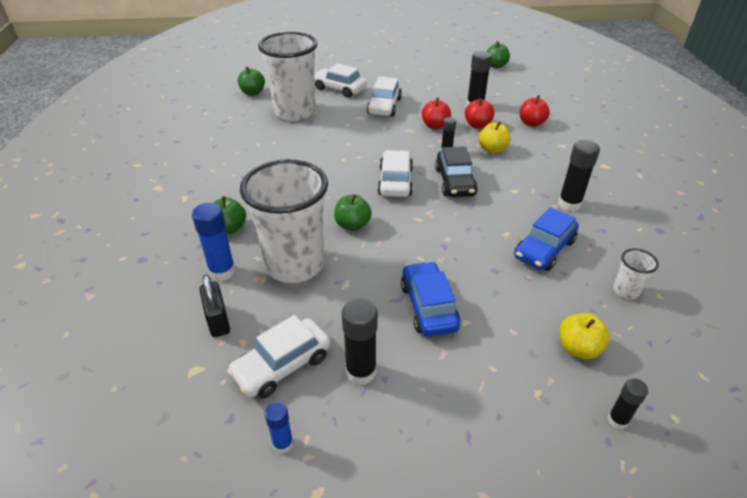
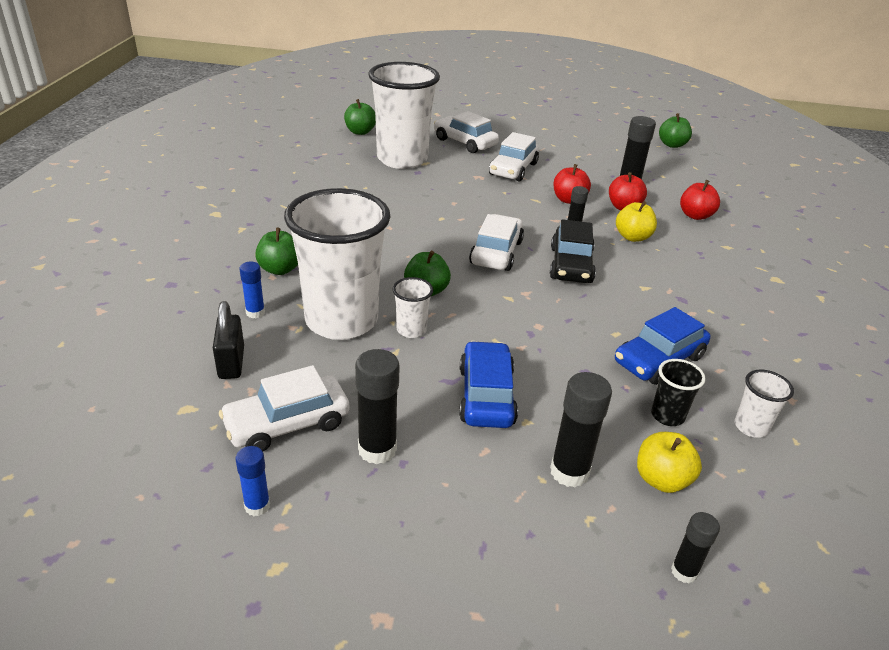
camera: 10 degrees right, 5 degrees down
(222, 271) = (255, 313): blue glue stick -> blue glue stick, size x0.59
(352, 262) = (411, 330): none -> white cup
(565, 295) = (667, 416): none -> black cup
(569, 204) = (711, 314): black glue stick -> black glue stick (569, 472)

